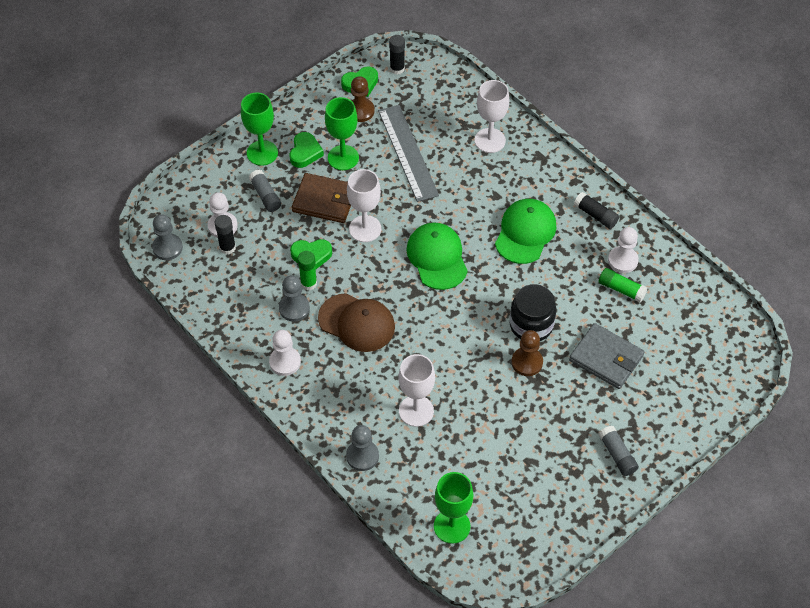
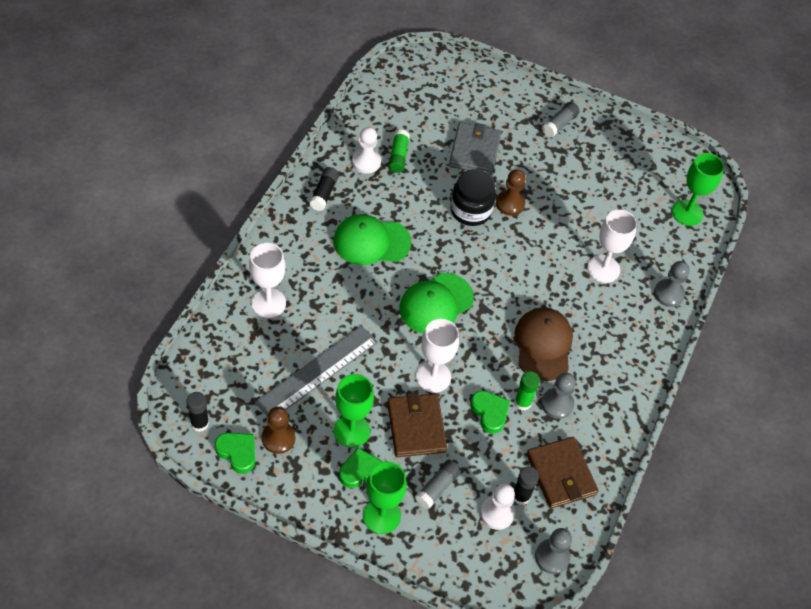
camera: 120 degrees left, 0 degrees up
(230, 283) = (561, 474): none -> brown wallet
(285, 362) = (617, 389): white pawn -> none

